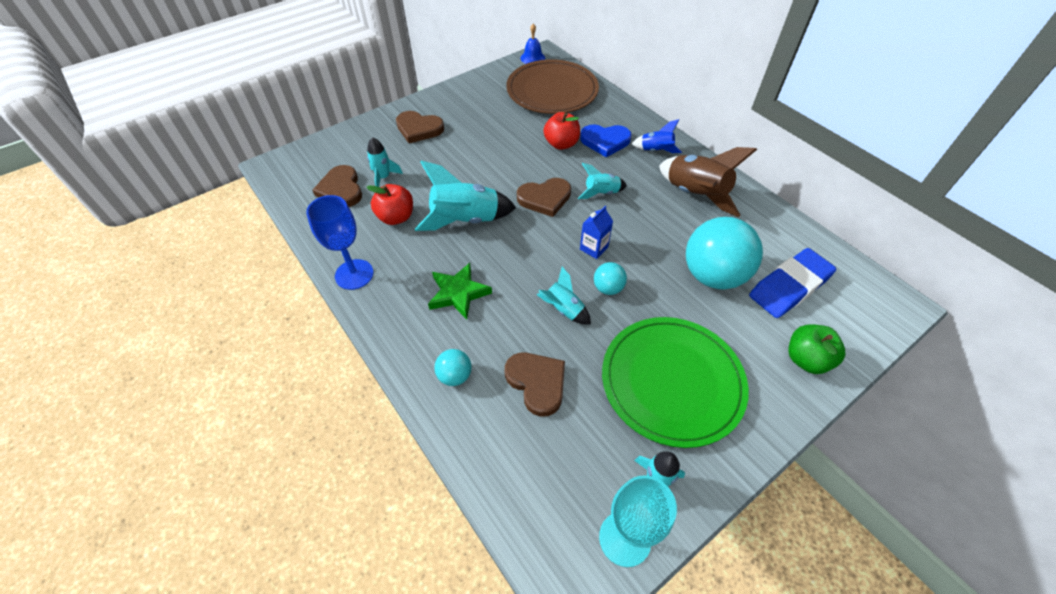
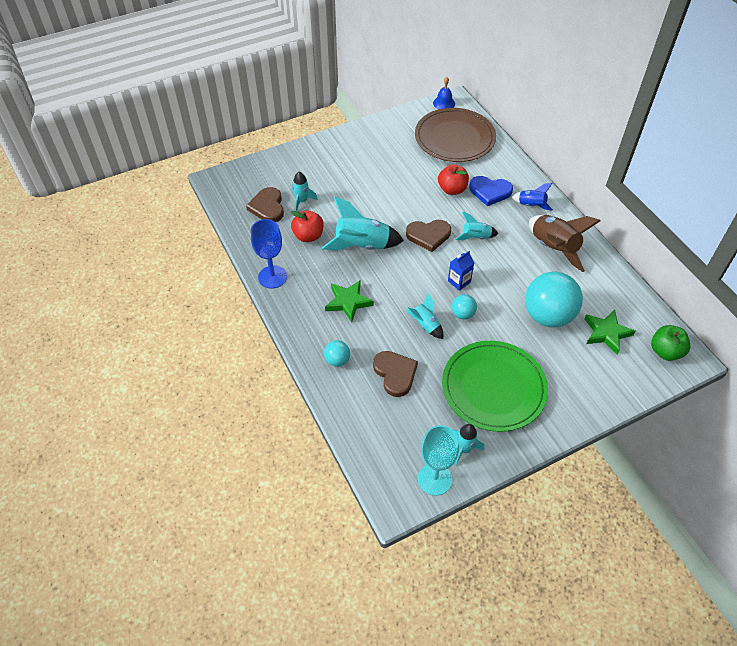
camera: 10 degrees right, 0 degrees up
(419, 129) = (335, 161): brown heart -> none
(789, 287) = (606, 333): blue eraser -> green star
(806, 359) = (600, 387): green apple -> green apple (665, 351)

